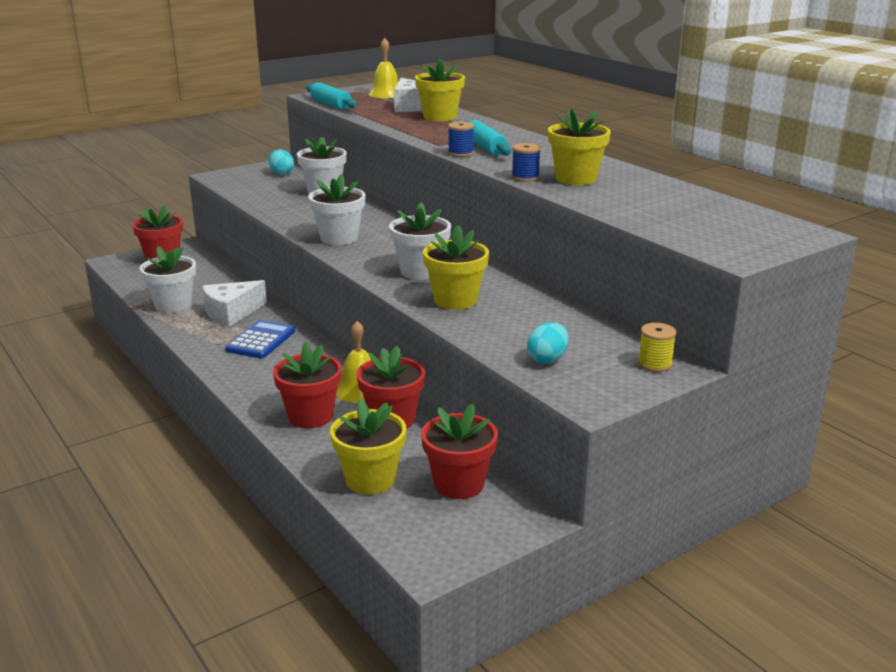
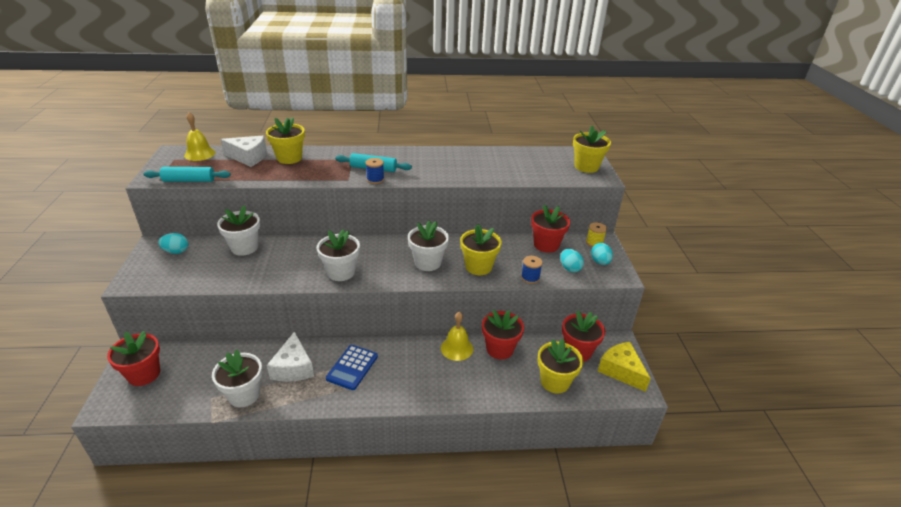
camera: 60 degrees left, 10 degrees up
(261, 340) = (352, 367): blue calculator -> blue calculator turned 120 degrees counterclockwise
(310, 416) = (471, 380): red flower pot -> red flower pot (546, 245)
(458, 536) = (621, 370): none -> yellow cheese
(525, 177) = (443, 179): blue spool -> blue spool (530, 277)
(576, 179) = (462, 167): yellow flower pot -> yellow flower pot (586, 167)
(603, 379) = (600, 262): none -> turquoise egg

